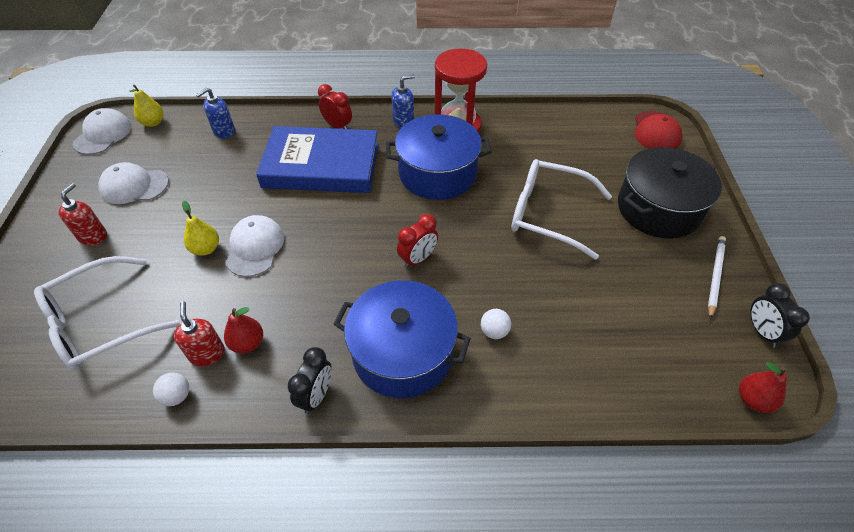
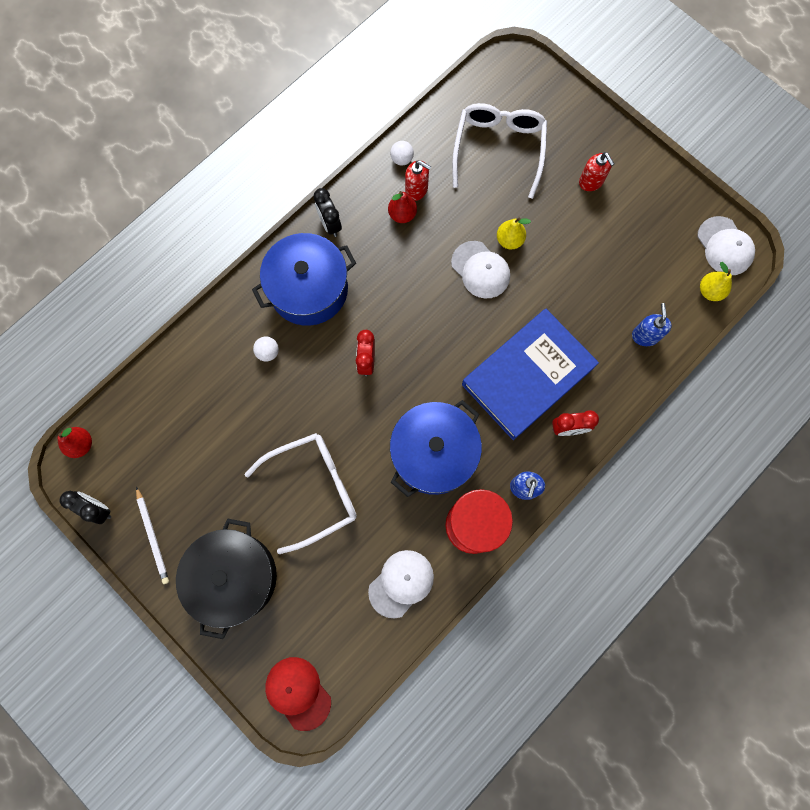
camera: 135 degrees right, 25 degrees up
(134, 186) = (628, 233): white cap -> white cap (401, 583)

